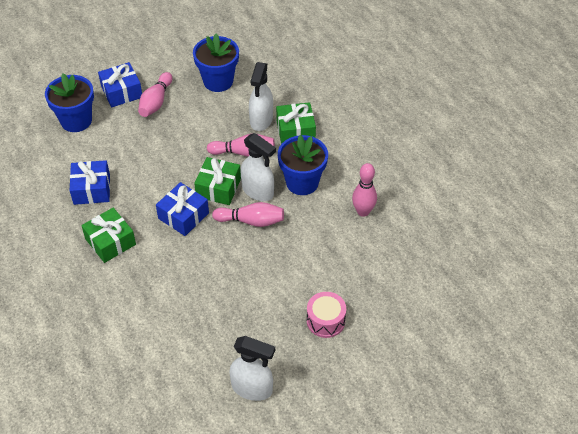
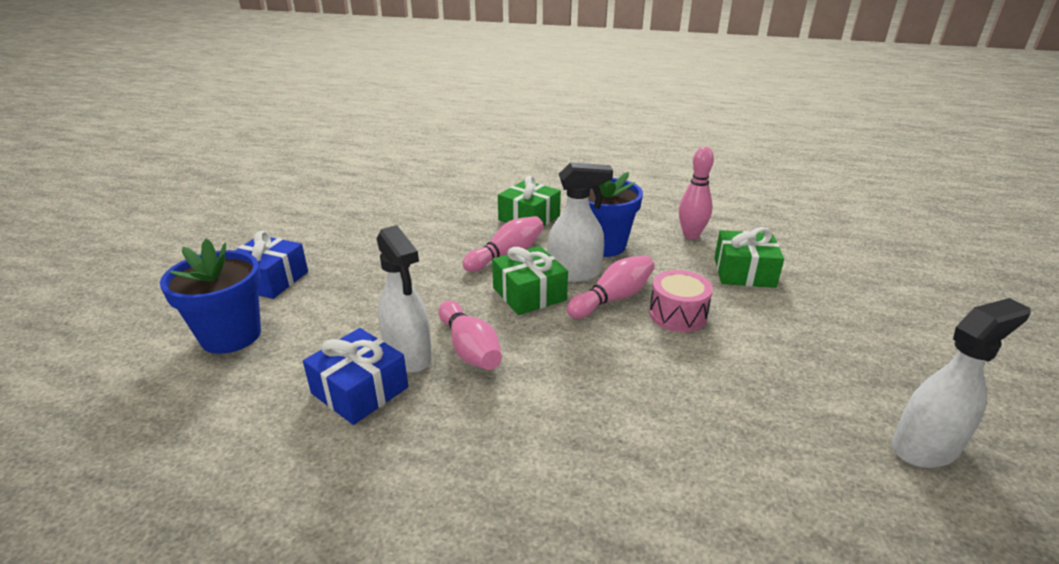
camera: 45 degrees left, 20 degrees down
(110, 241) = (479, 429): green gift -> green gift (744, 272)
(156, 102) = (333, 267): pink bowling pin -> pink bowling pin (470, 349)
(183, 216) = (532, 339): blue gift -> none
(218, 81) = (387, 222): blue flower pot -> none
(261, 120) = (482, 226): white spray bottle -> white spray bottle (408, 355)
(325, 321) = (835, 327): pink drum -> pink drum (677, 314)

